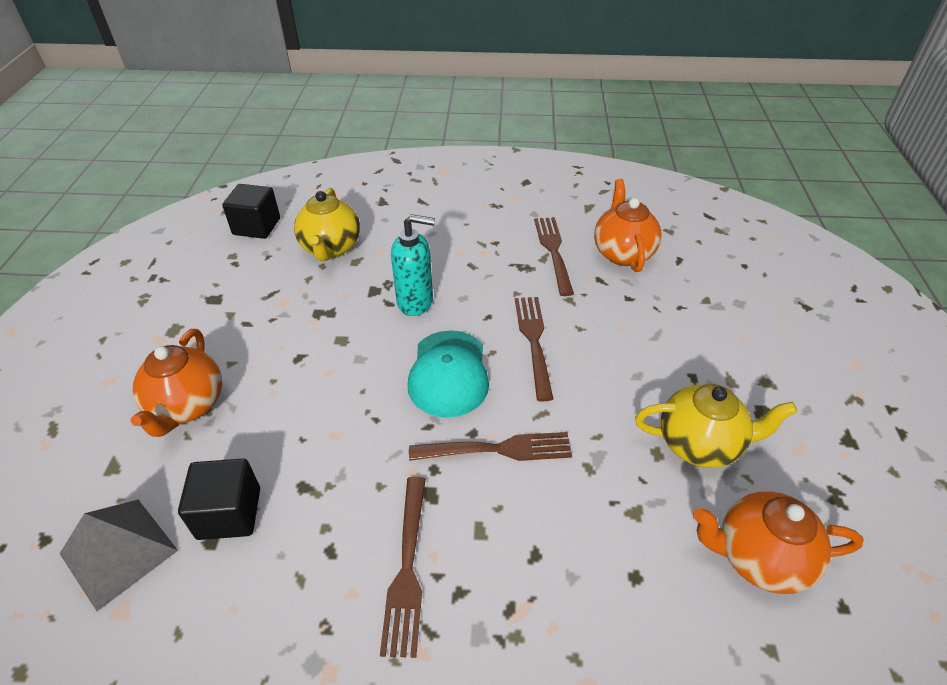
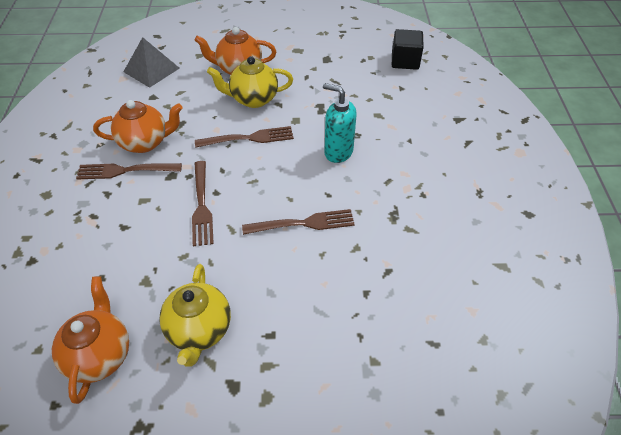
camera: 85 degrees right, 5 degrees up
(229, 513) = (168, 99): black cube -> none
(331, 248) = (389, 100): yellow teapot -> yellow teapot (253, 99)
(415, 302) = (338, 152): turquoise soap dispenser -> turquoise soap dispenser turned 120 degrees clockwise
(449, 373) = (267, 176): turquoise cap -> none
(554, 252) = (419, 236): brown fork -> brown fork (248, 138)
(622, 253) = (432, 292): orange teapot -> orange teapot (145, 142)

